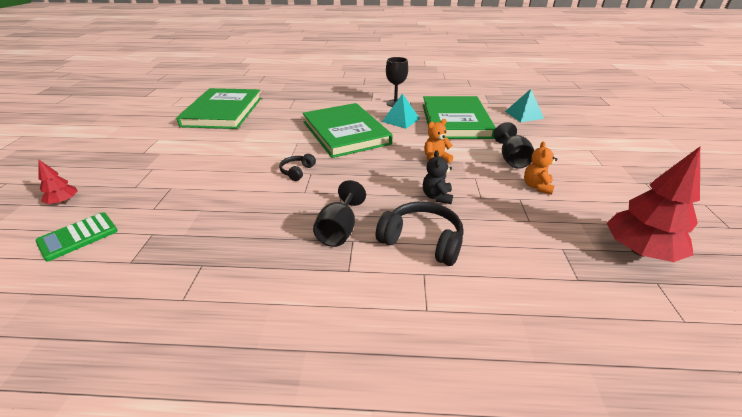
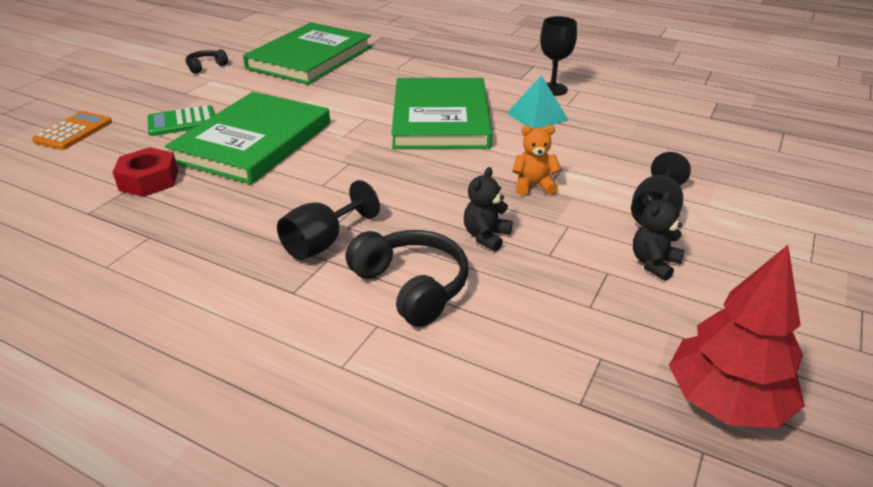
camera: 25 degrees right, 0 degrees up
(64, 202) = (73, 131): red tree -> orange calculator
(78, 236) = (61, 172): green calculator -> green calculator (182, 122)
(166, 222) = (149, 180): none -> red nut
(297, 171) = (334, 157): black headphones -> black headphones (206, 66)
(455, 121) = (622, 135): green book -> green book (253, 142)
(524, 115) = (753, 149): turquoise pyramid -> none
(537, 186) = (654, 263): orange teddy bear -> black teddy bear

